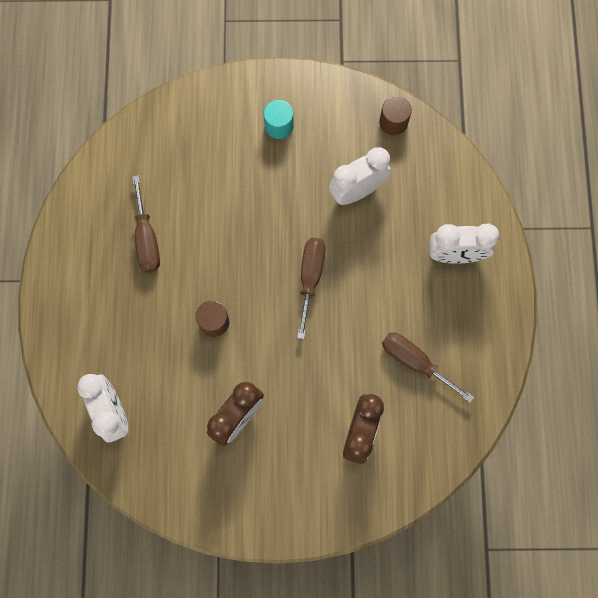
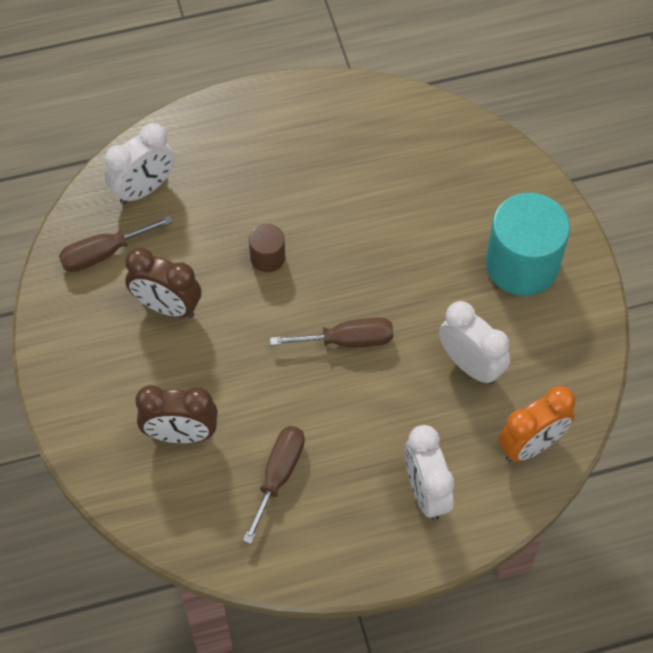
camera: 75 degrees right, 15 degrees down
(147, 238) = (342, 170): brown screwdriver -> brown screwdriver (104, 253)
(279, 126) = (522, 264): turquoise cylinder -> turquoise cylinder, size x2.10
(393, 122) = (573, 385): brown cylinder -> none
(435, 168) = (531, 445): none -> orange clock

